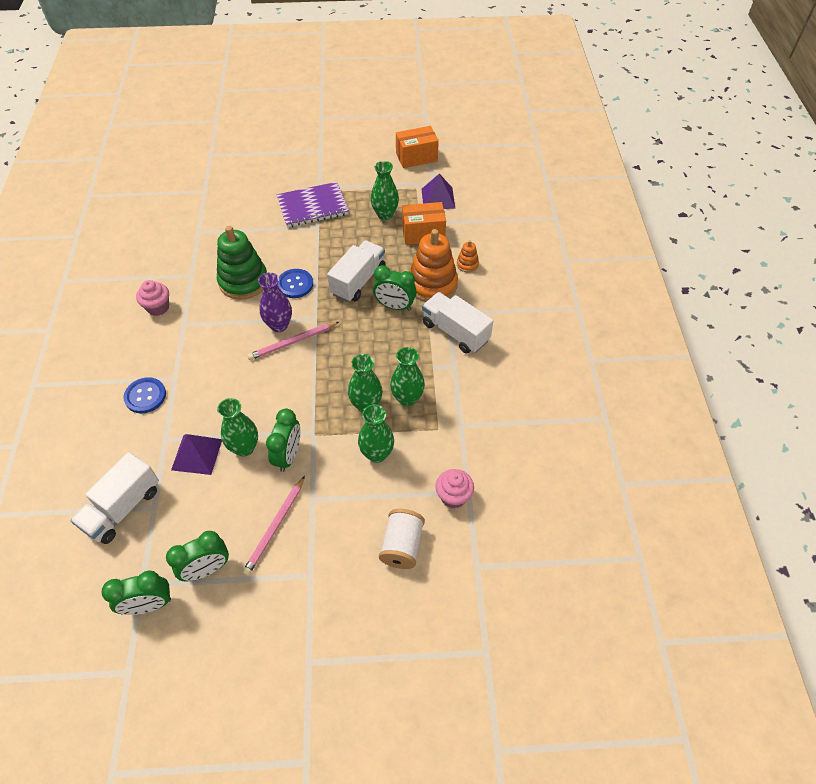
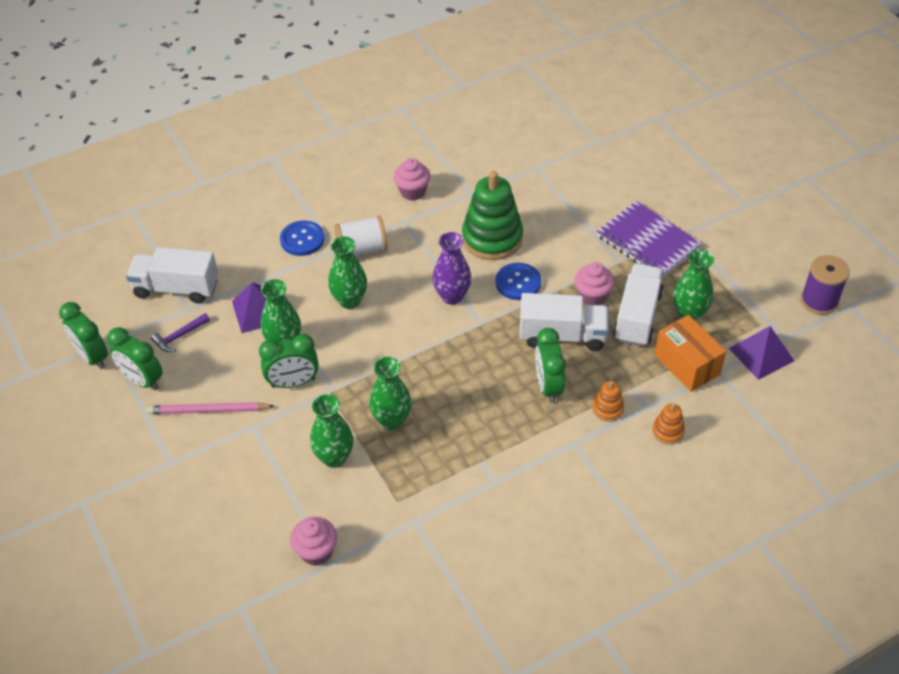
camera: 65 degrees right, 5 degrees down
(179, 523) = (179, 336): none -> purple hammer
(292, 342) = (436, 319): pink pencil -> none
(336, 252) = (592, 296): none -> pink cupcake
(402, 546) = (235, 527): white spool -> white spool (362, 249)
(407, 398) = (422, 454): green vase -> green vase (349, 301)
(416, 157) = (819, 301): orange box -> purple spool
(432, 285) = (608, 409): orange stacking toy -> orange stacking toy, size x0.46
(455, 332) = (548, 462): white truck -> white truck (637, 317)

